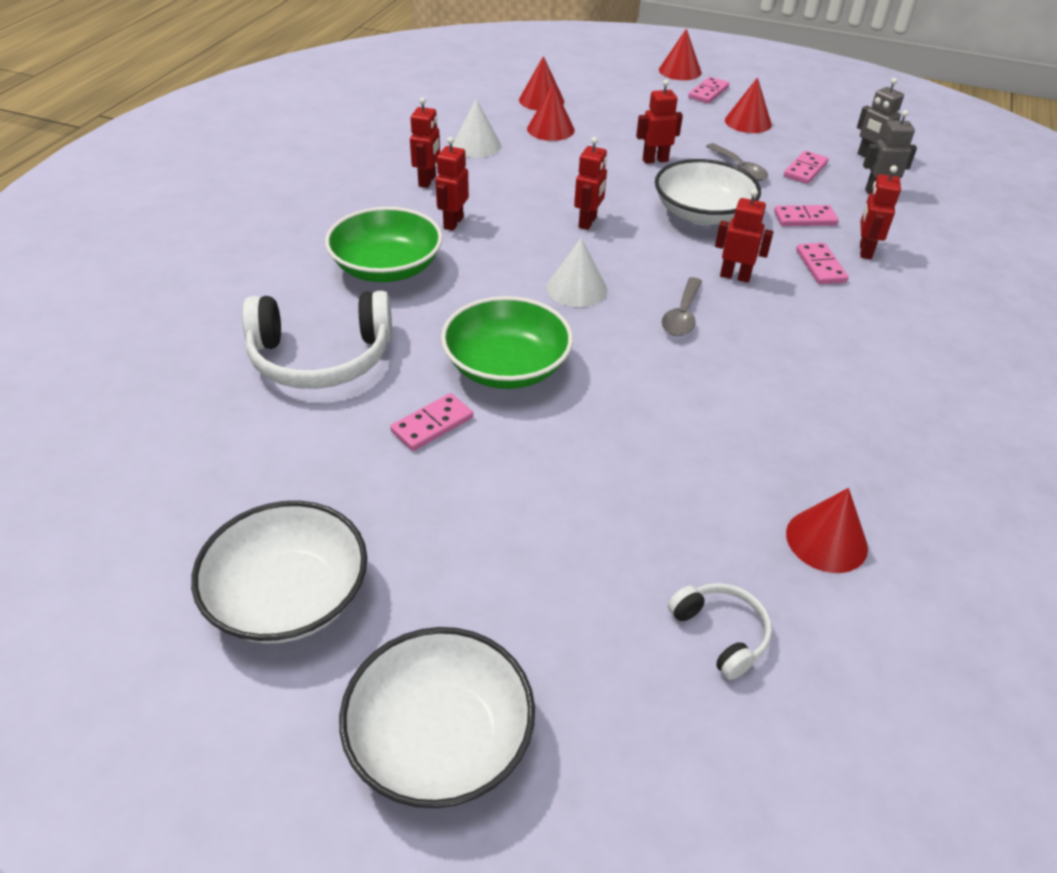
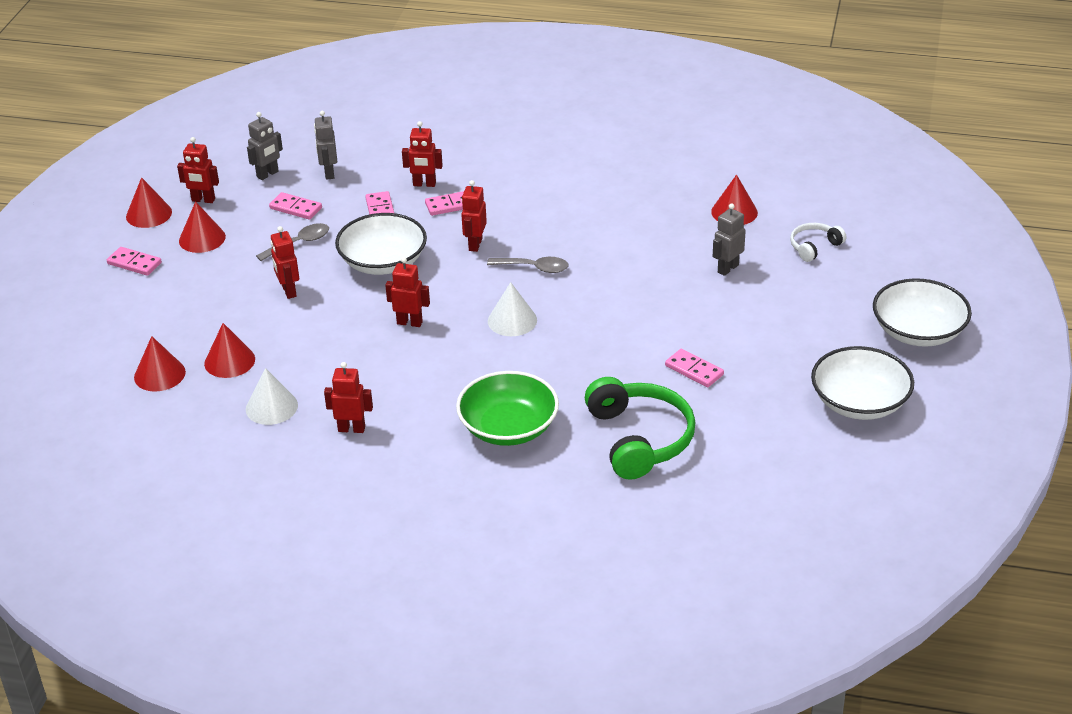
camera: 95 degrees left, 5 degrees down
(321, 358) = (640, 439): white headphones -> green headphones
(453, 223) = (426, 400): red robot -> red robot (203, 200)
(506, 367) = (620, 345): green bowl -> none
(665, 502) = (727, 268): none -> grey robot
(680, 71) = (78, 283): red cone -> red cone (149, 214)

